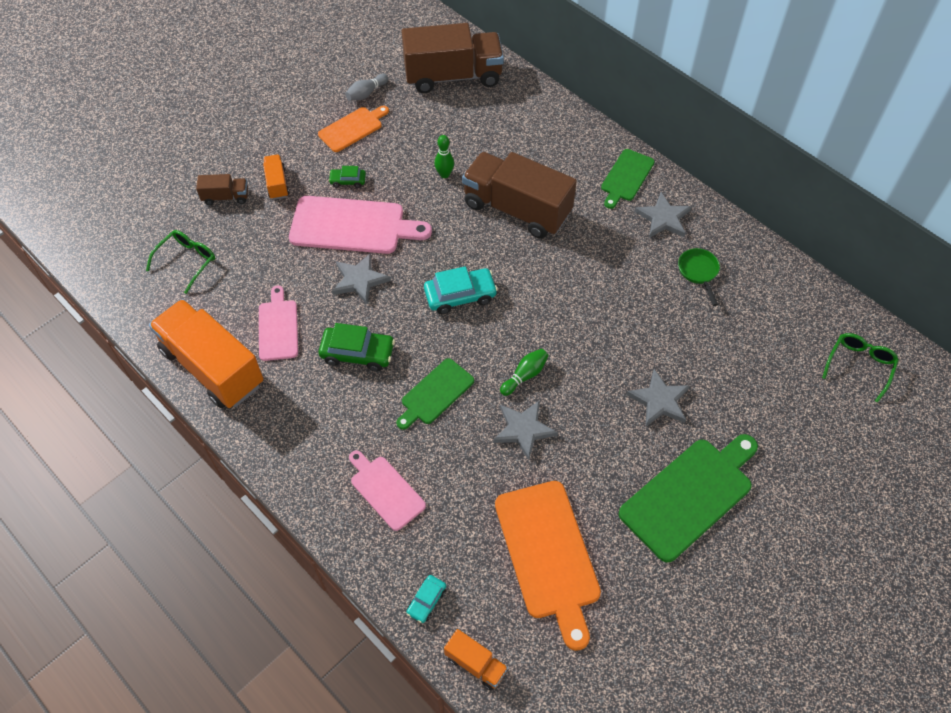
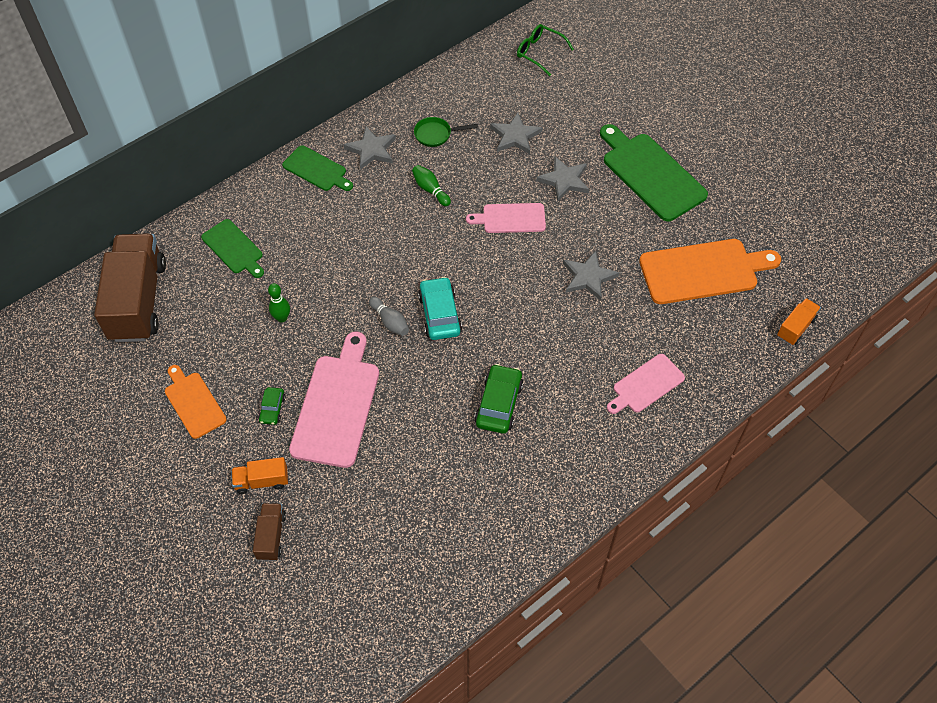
camera: 85 degrees left, 0 degrees up
(186, 262) = (361, 574): green glasses -> none
(213, 367) = (505, 539): orange truck -> none
(278, 327) = (460, 477): pink cutting board -> pink cutting board (510, 218)
(359, 280) = (410, 400): grey star -> grey star (515, 136)
(366, 93) = (141, 387): grey bowling pin -> grey bowling pin (390, 321)
(426, 601) = (746, 358): turquoise car -> none
(435, 393) = (548, 341): green cutting board -> green cutting board (234, 248)
(517, 209) = (340, 259): brown truck -> none
(525, 375) = (533, 271): green bowling pin -> green bowling pin (430, 190)

